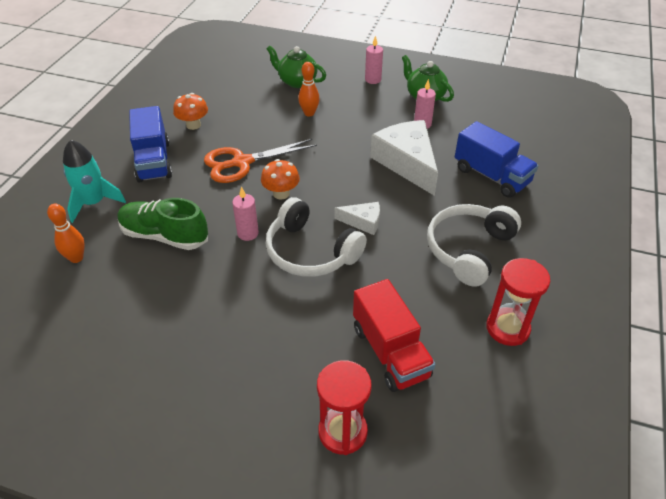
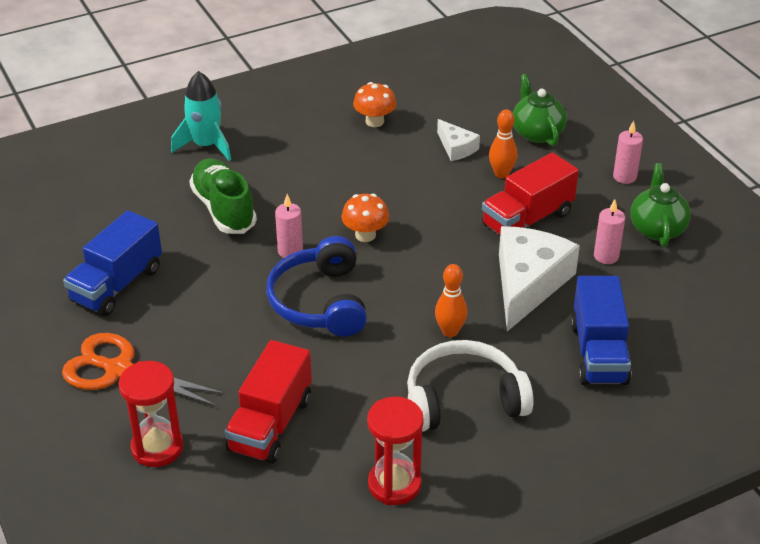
camera: 45 degrees right, 5 degrees down
(76, 258) = (141, 184): orange bowling pin -> orange bowling pin (450, 331)
(153, 161) = (297, 137): blue truck -> blue truck (117, 285)
(242, 162) = (370, 184): orange scissors -> orange scissors (119, 370)
(310, 252) = (319, 302): white headphones -> blue headphones
(357, 129) = (527, 219): none -> red truck
(363, 222) = (402, 308): white cheese -> white cheese (456, 148)

